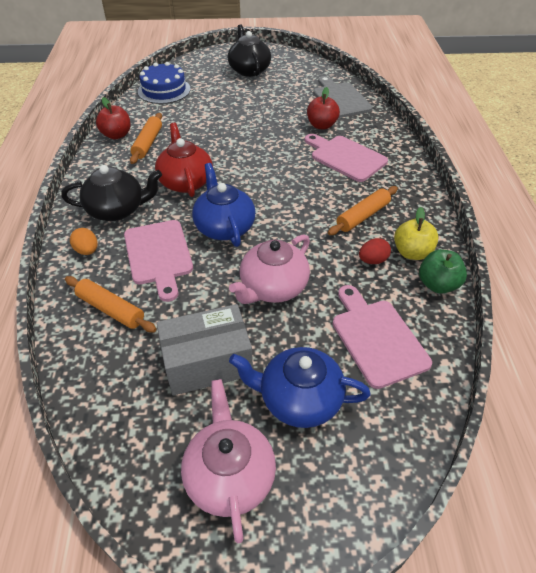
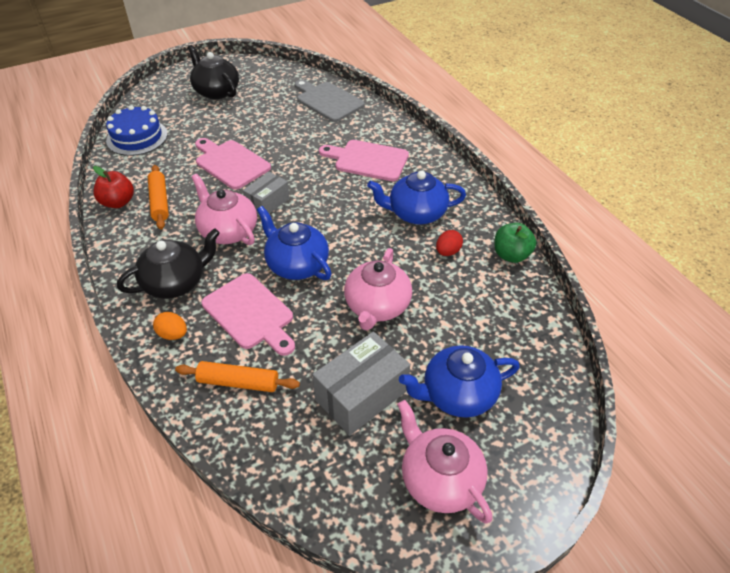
camera: 25 degrees left, 0 degrees up
(186, 182) = (228, 231): red teapot -> pink teapot
(233, 168) = (267, 202): none -> grey box
(321, 125) = (326, 134): red apple -> none
(362, 216) = (416, 213): orange rolling pin -> blue teapot
(377, 338) = (489, 319): pink cutting board -> pink cutting board (230, 163)
(412, 253) = (476, 234): yellow apple -> none

